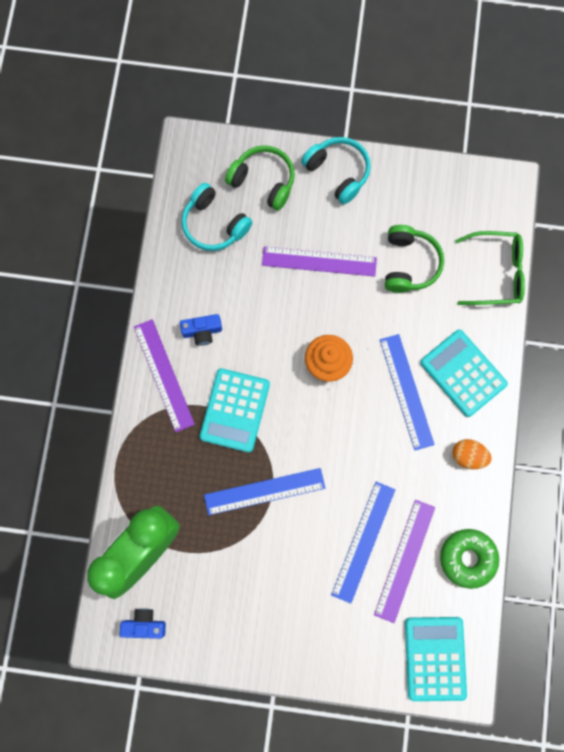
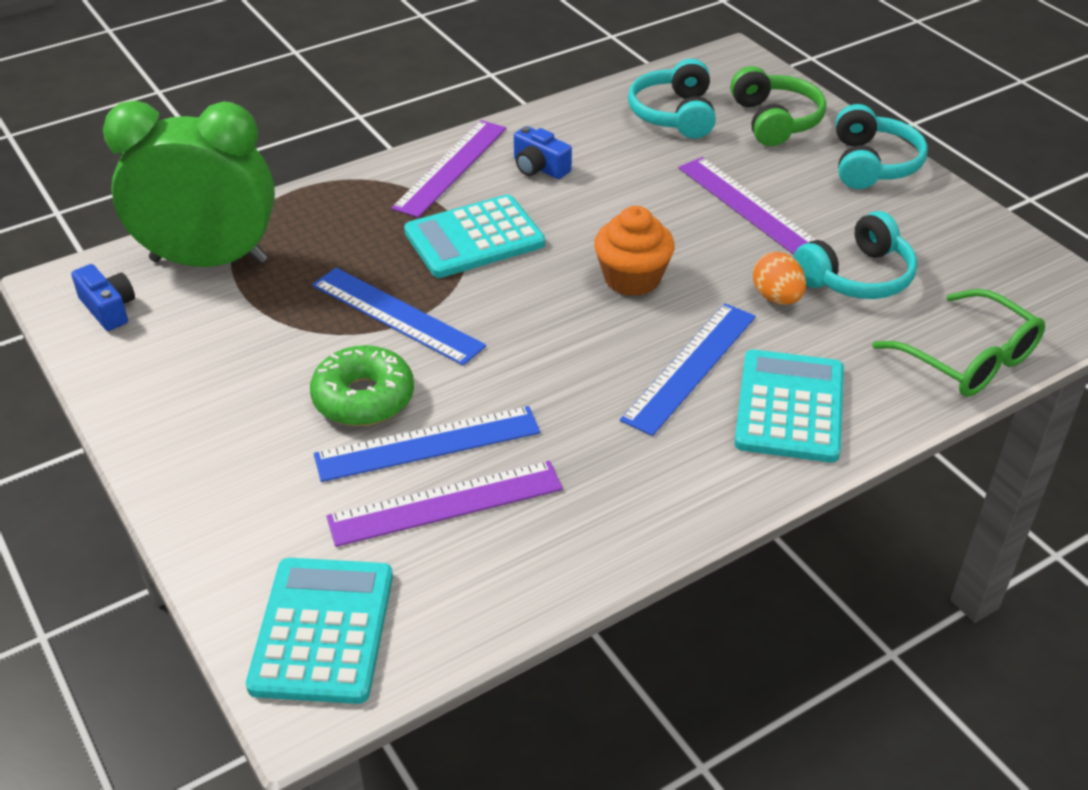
camera: 50 degrees right, 35 degrees down
(409, 264) = (857, 276): green headphones -> turquoise headphones
(435, 658) = (322, 630): turquoise calculator -> turquoise calculator turned 45 degrees counterclockwise
(467, 558) = (525, 574): green donut -> green donut (363, 398)
(468, 456) = (681, 482): orange egg -> orange egg (777, 298)

